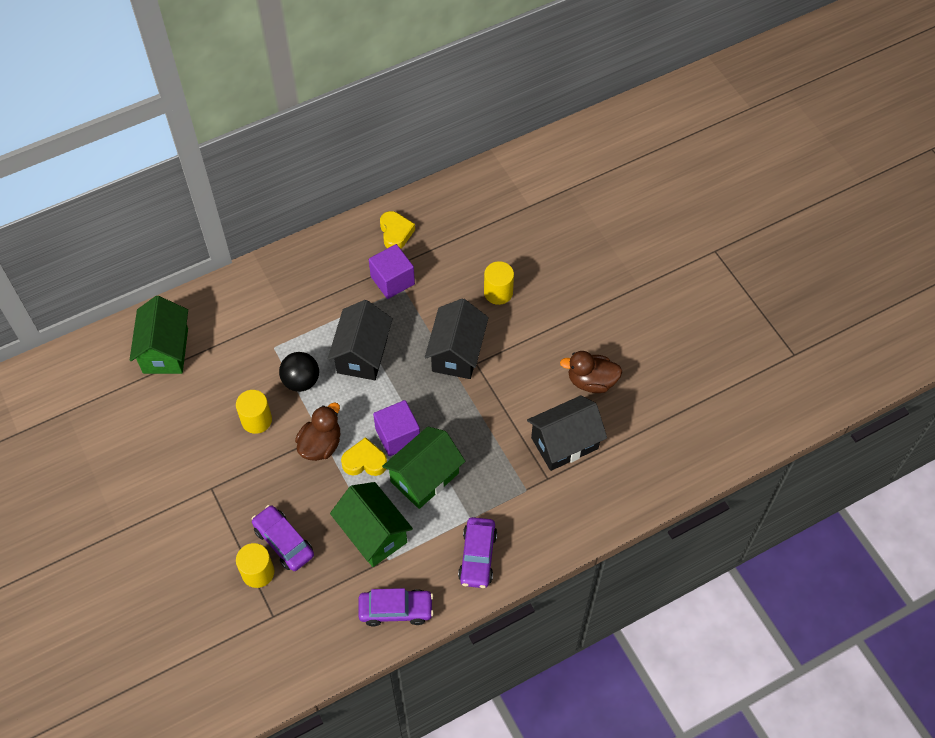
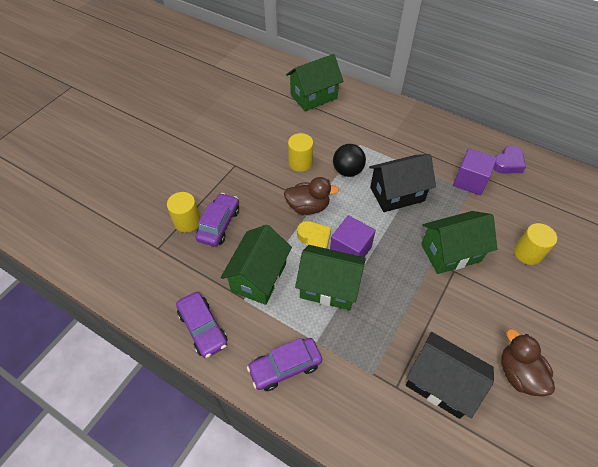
camera: 60 degrees right, 5 degrees down
(395, 233) = (507, 163): yellow heart -> purple heart
(457, 353) = (450, 252): black house -> green house

